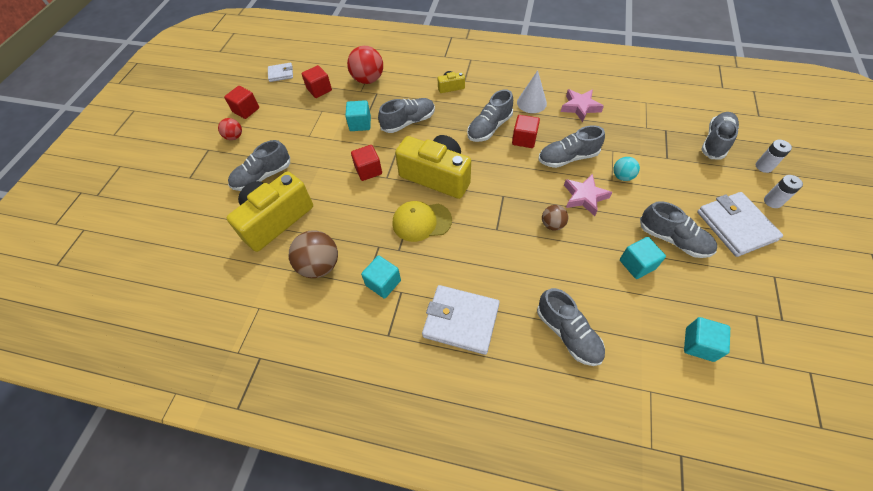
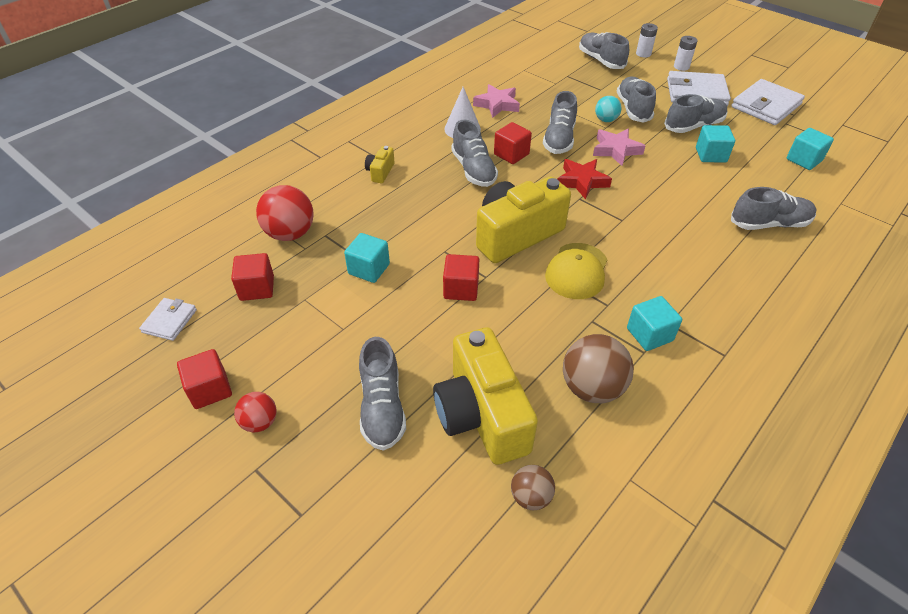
camera: 65 degrees left, 10 degrees down
(408, 122) = (407, 226): grey shoe -> grey shoe (633, 109)
(461, 320) = (728, 289): white wallet -> white wallet (766, 106)
(524, 190) = (582, 181): none -> red star
(552, 224) = (638, 182): brown ball -> brown ball (531, 497)

